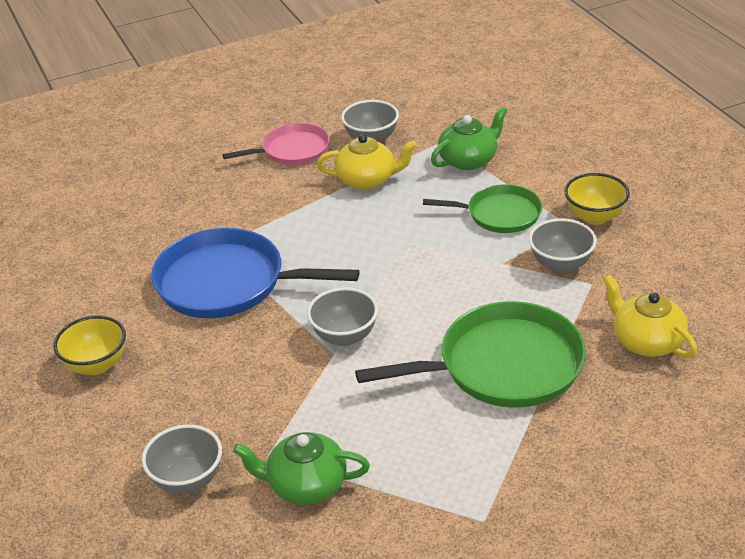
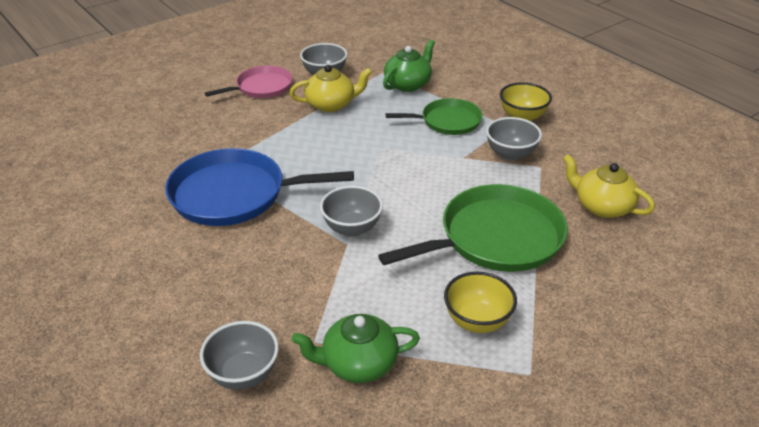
camera: 15 degrees left, 0 degrees up
(96, 365) = (128, 278): yellow bowl -> yellow bowl (477, 321)

